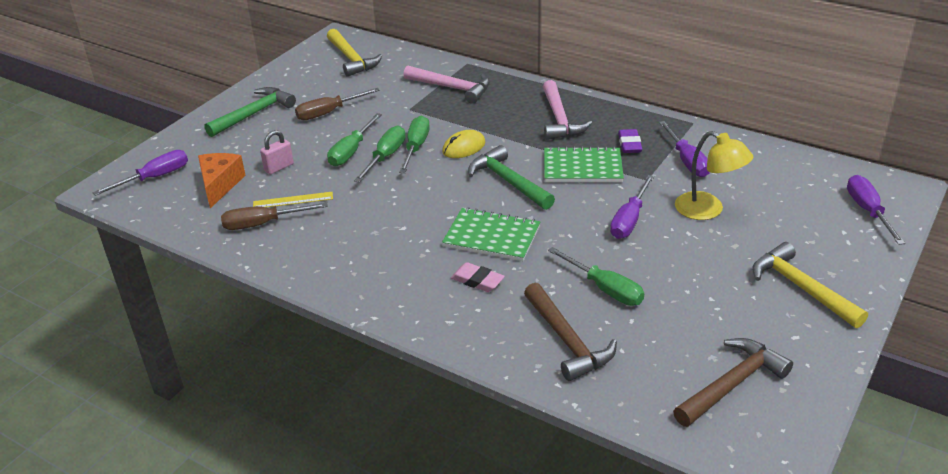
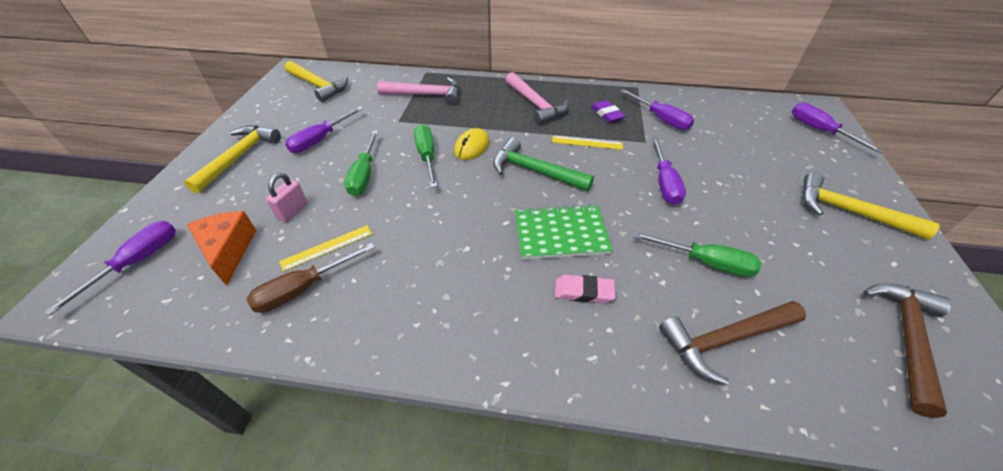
camera: 25 degrees left, 10 degrees up
(254, 114) = (239, 157): green hammer -> yellow hammer
(329, 112) = (320, 140): brown screwdriver -> purple screwdriver
(385, 157) = (403, 173): green screwdriver -> none
(567, 340) = (725, 340): brown hammer -> brown hammer turned 120 degrees clockwise
(582, 167) = (587, 143): green notebook -> yellow ruler
(708, 210) = (714, 158): yellow lamp -> none

